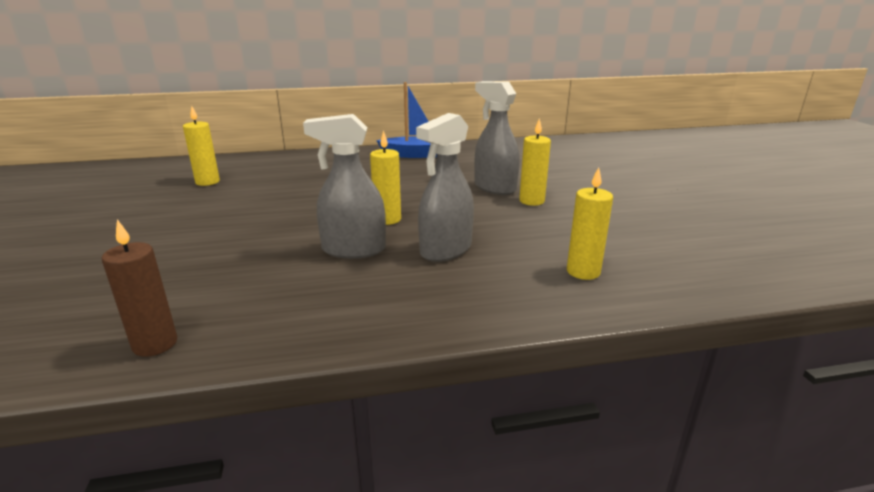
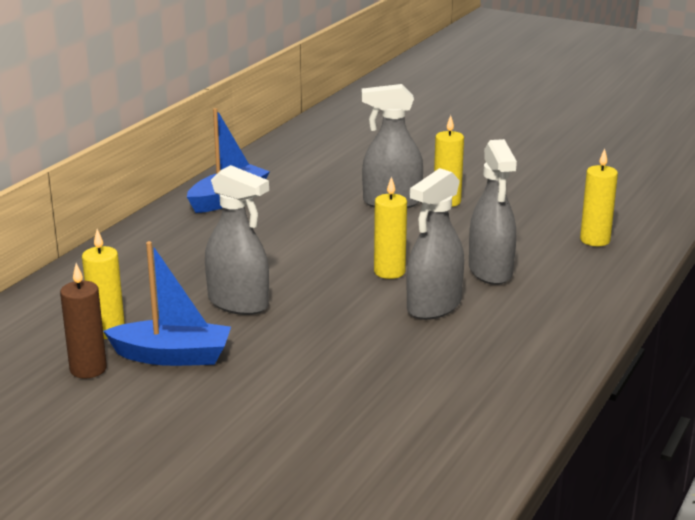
camera: 50 degrees left, 0 degrees up
(155, 344) = (495, 427): brown candle -> brown candle (88, 369)
(189, 204) = (172, 356): none -> blue boat
(280, 197) = (238, 303): none -> grey spray bottle

